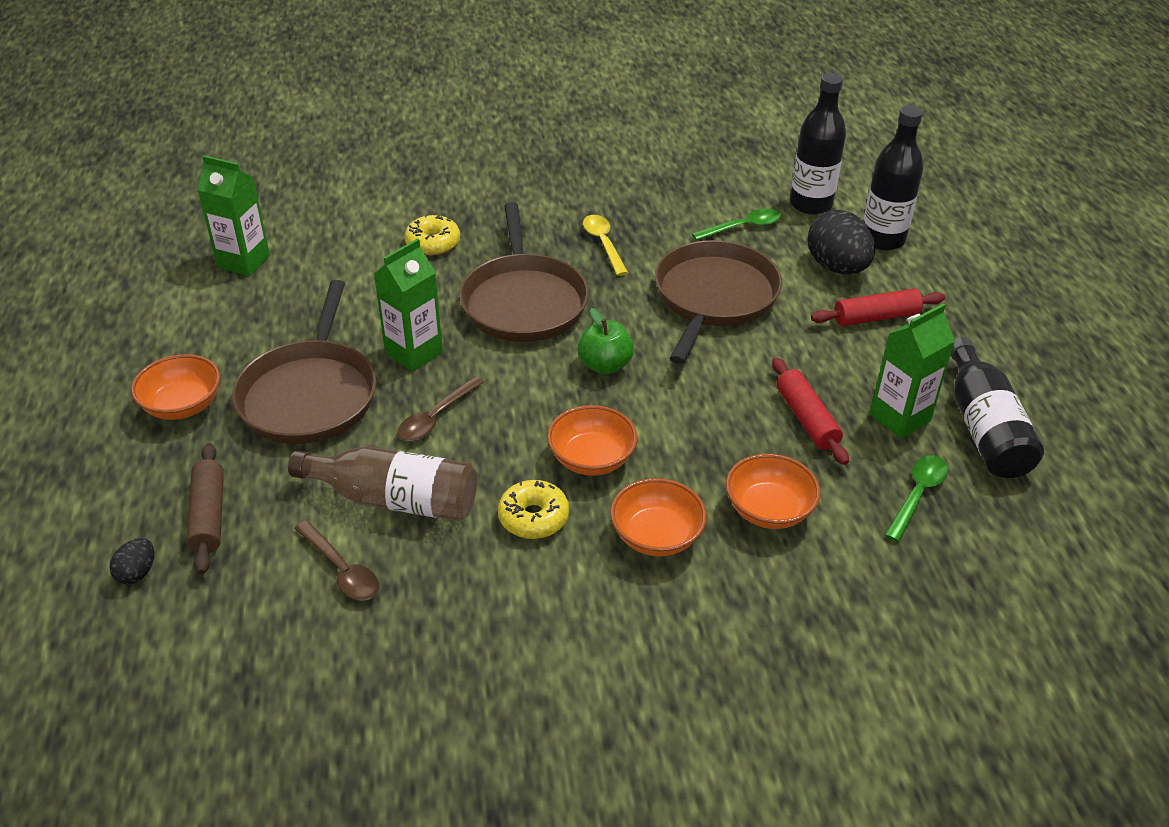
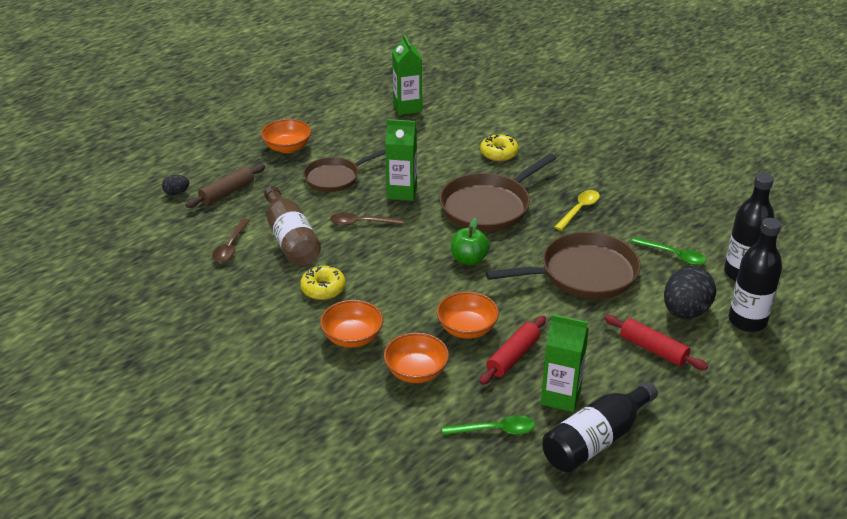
camera: 55 degrees right, 5 degrees down
(310, 395) = (334, 178): brown pan -> brown pan, size x0.64
(591, 459) = (387, 289): orange bowl -> orange bowl (467, 329)

